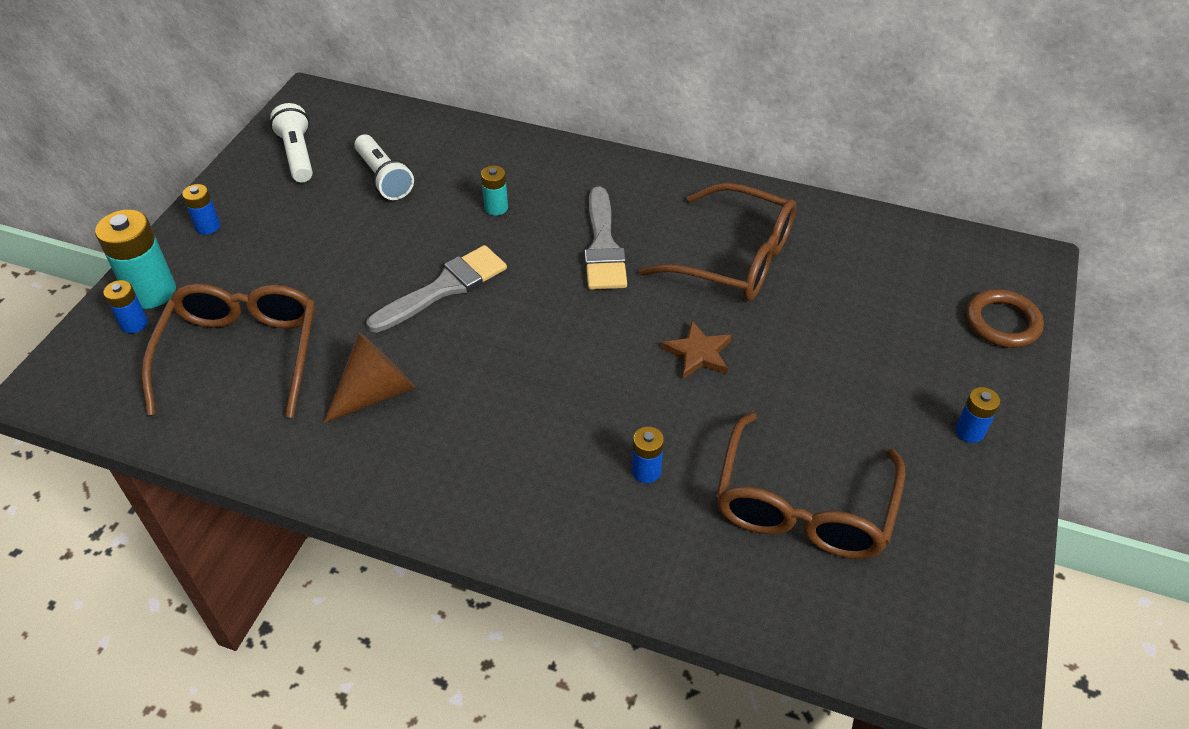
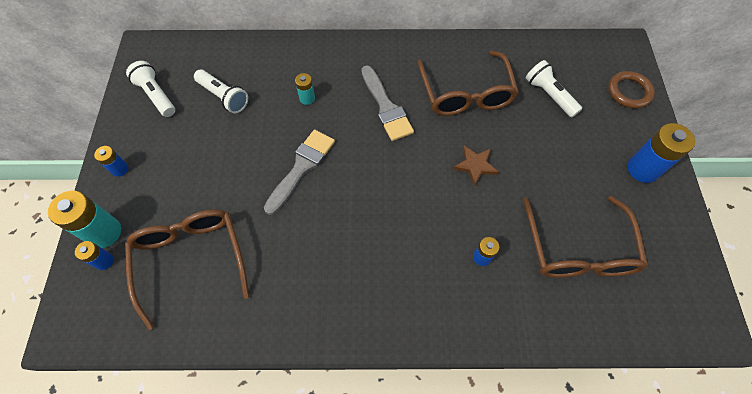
camera: 20 degrees left, 15 degrees up
(376, 392) = (294, 258): brown cone -> none
(732, 258) = (465, 93): brown glasses -> brown glasses turned 75 degrees clockwise
(864, 294) = (549, 95): none -> white flashlight
(969, 431) = (642, 169): blue battery -> blue battery, size x1.86

